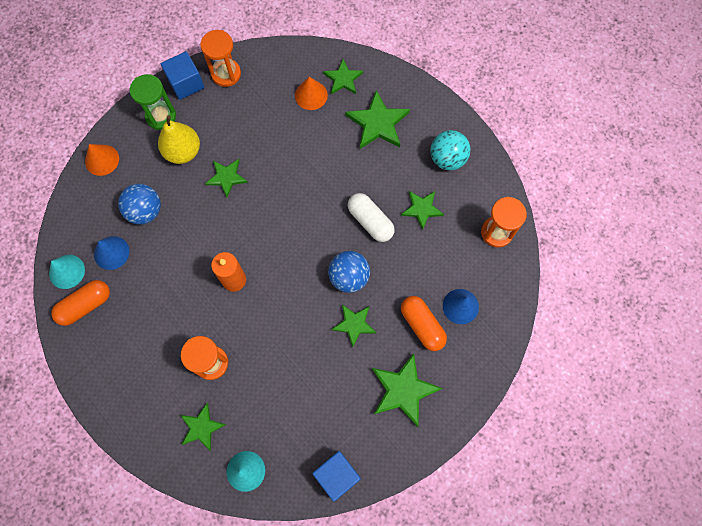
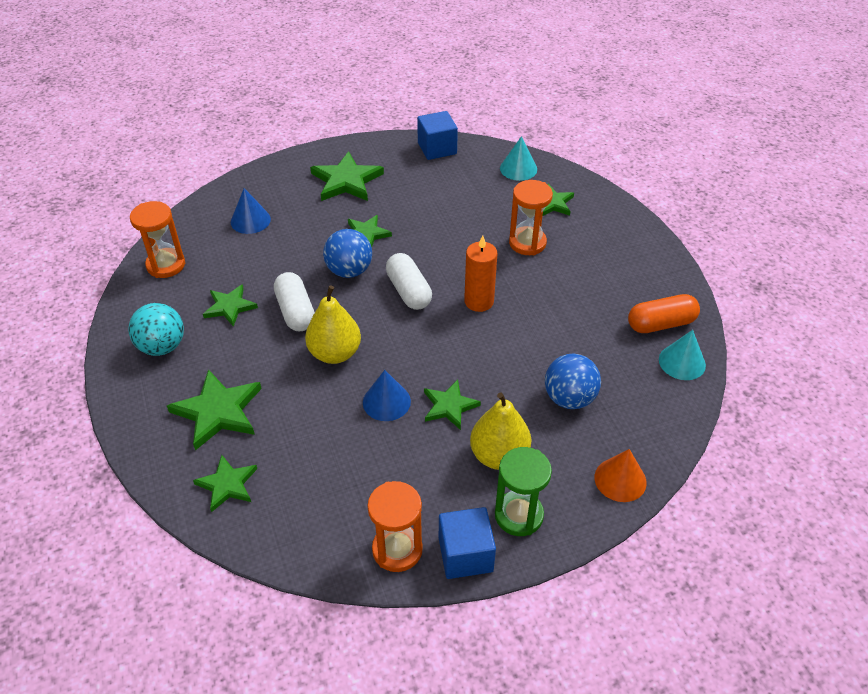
camera: 160 degrees left, 25 degrees down
(111, 252) = (622, 366): blue cone -> blue cone (386, 401)
(293, 271) = (409, 291): none -> white capsule
(311, 95) = (286, 476): orange cone -> none
(323, 194) = (335, 353): none -> yellow pear
(422, 325) = (298, 217): orange capsule -> none

